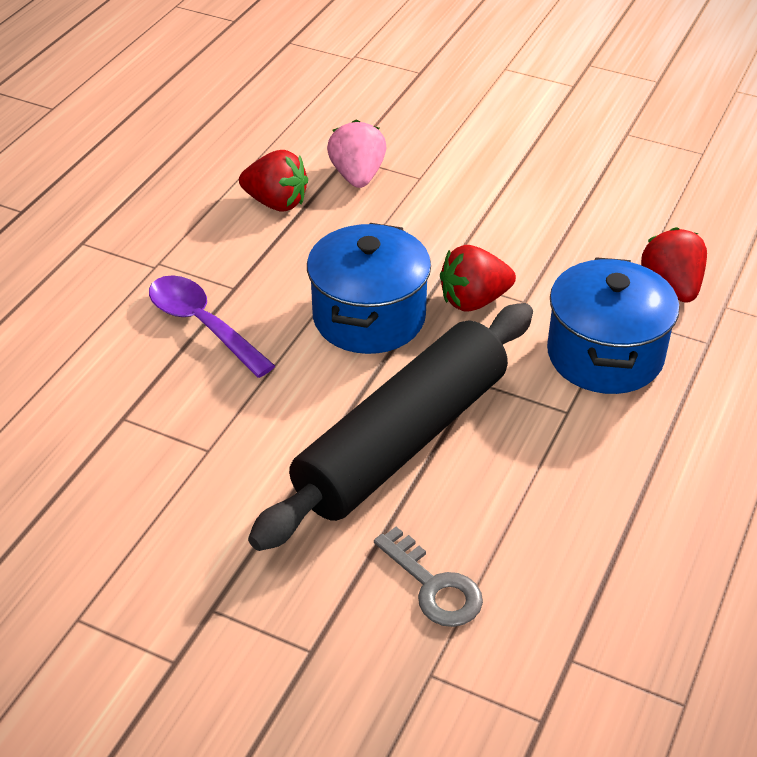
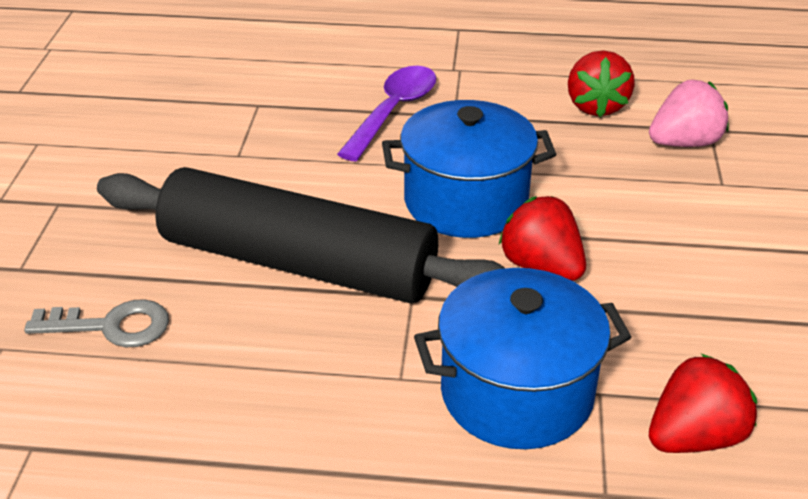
camera: 70 degrees right, 5 degrees down
(433, 586) = (110, 326): grey key -> grey key turned 120 degrees counterclockwise

